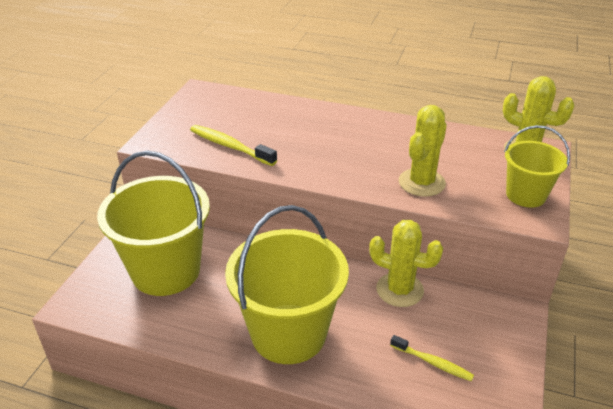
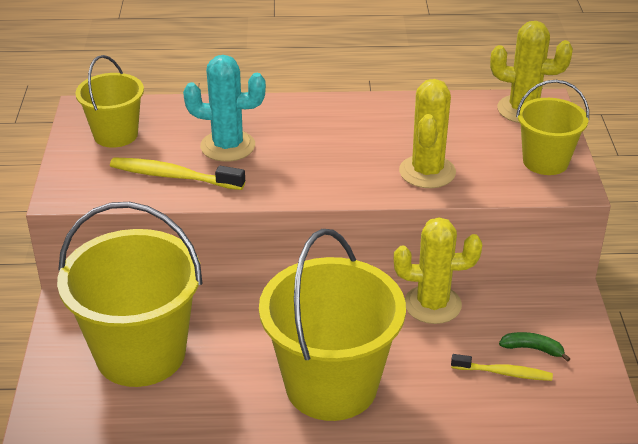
camera: 20 degrees left, 0 degrees up
(209, 110) = (115, 135): none -> yellow bucket
(280, 133) = (228, 146): none -> turquoise cactus
(467, 349) = (532, 349): none -> green banana

